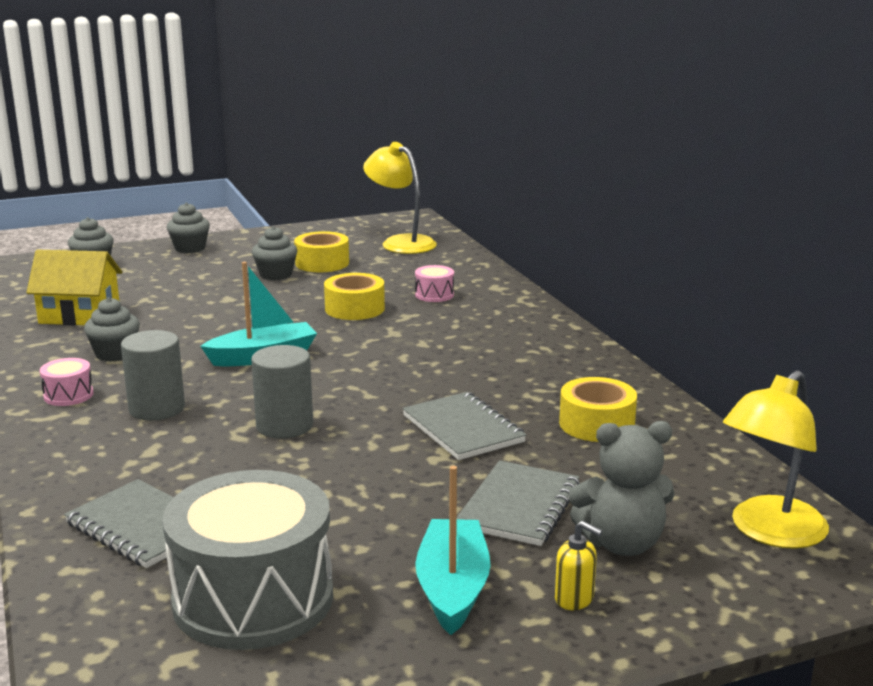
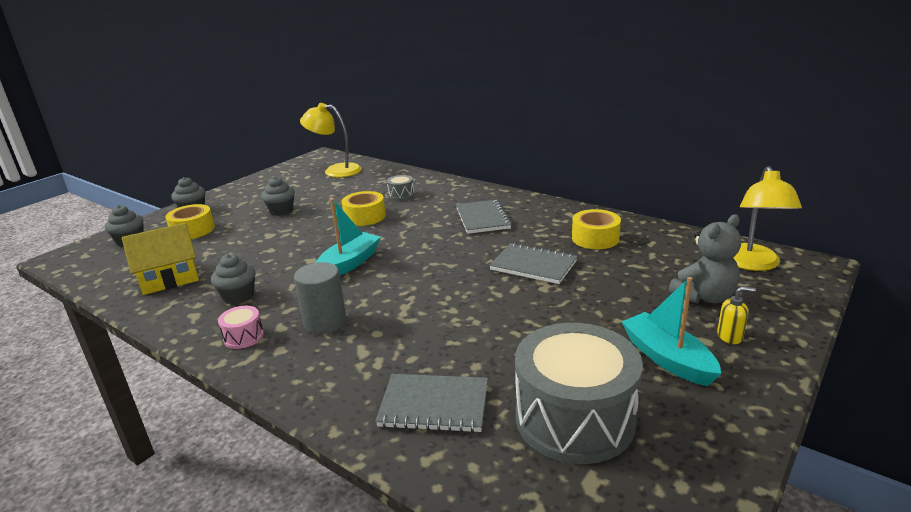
camera: 30 degrees left, 5 degrees up
(284, 426) = (428, 302): grey cylinder -> none
(322, 263) = (302, 195): yellow tape -> yellow tape (193, 230)
(434, 295) = (401, 195): pink drum -> grey drum
(519, 506) = (627, 297): grey notebook -> grey notebook (482, 218)

